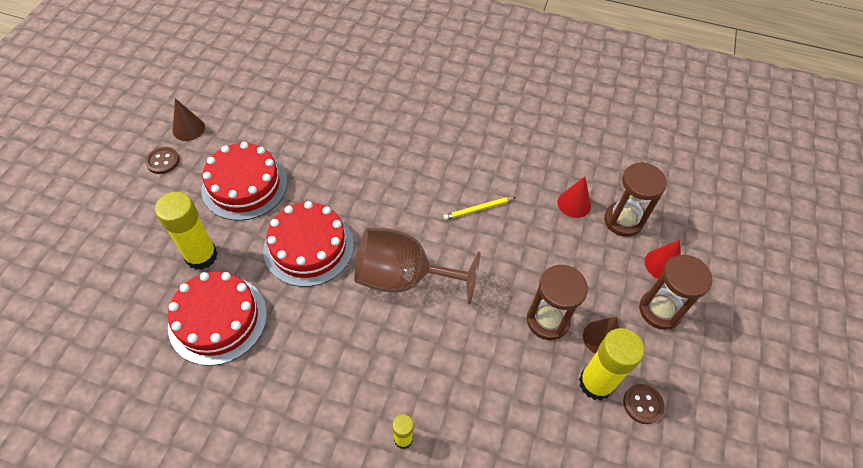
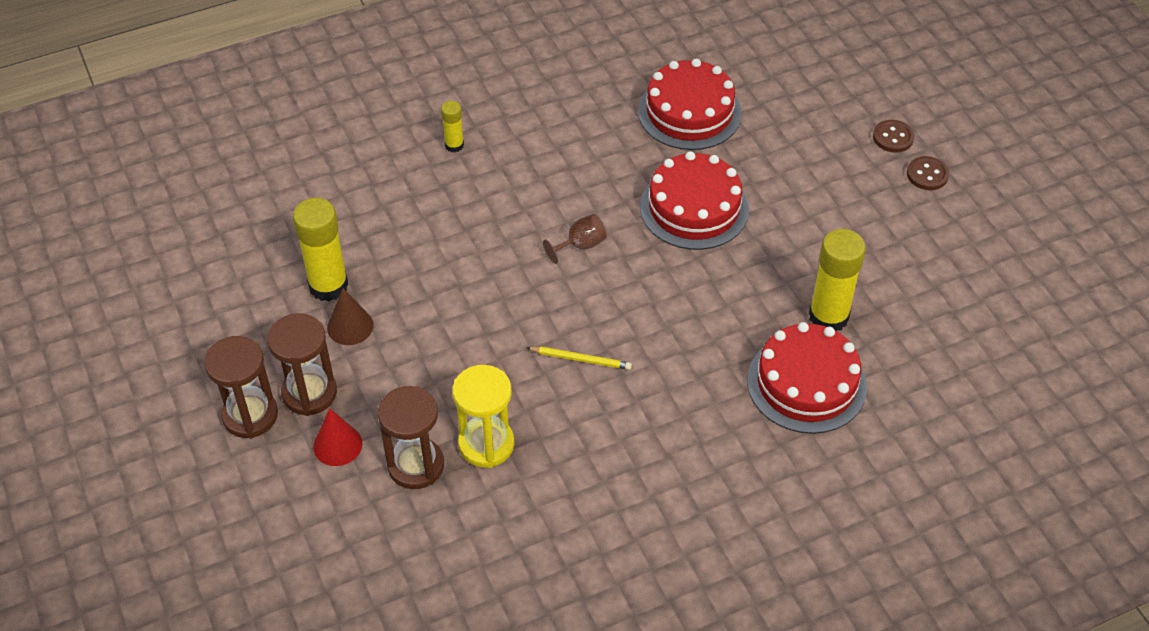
camera: 140 degrees right, 5 degrees down
(188, 129) = (959, 217): brown cone -> none
(201, 256) = (769, 137): yellow glue stick -> yellow glue stick (828, 316)
(244, 185) = (825, 211): red cake -> red cake (806, 383)
(403, 278) = (580, 245): brown goblet -> brown goblet, size x0.42
(478, 209) = (581, 359): yellow pencil -> yellow pencil turned 75 degrees clockwise
(547, 320) = (413, 305): brown hourglass -> brown hourglass (250, 415)
(574, 204) = (486, 444): red cone -> yellow hourglass
(642, 404) = (274, 298): brown button -> brown button (893, 137)

